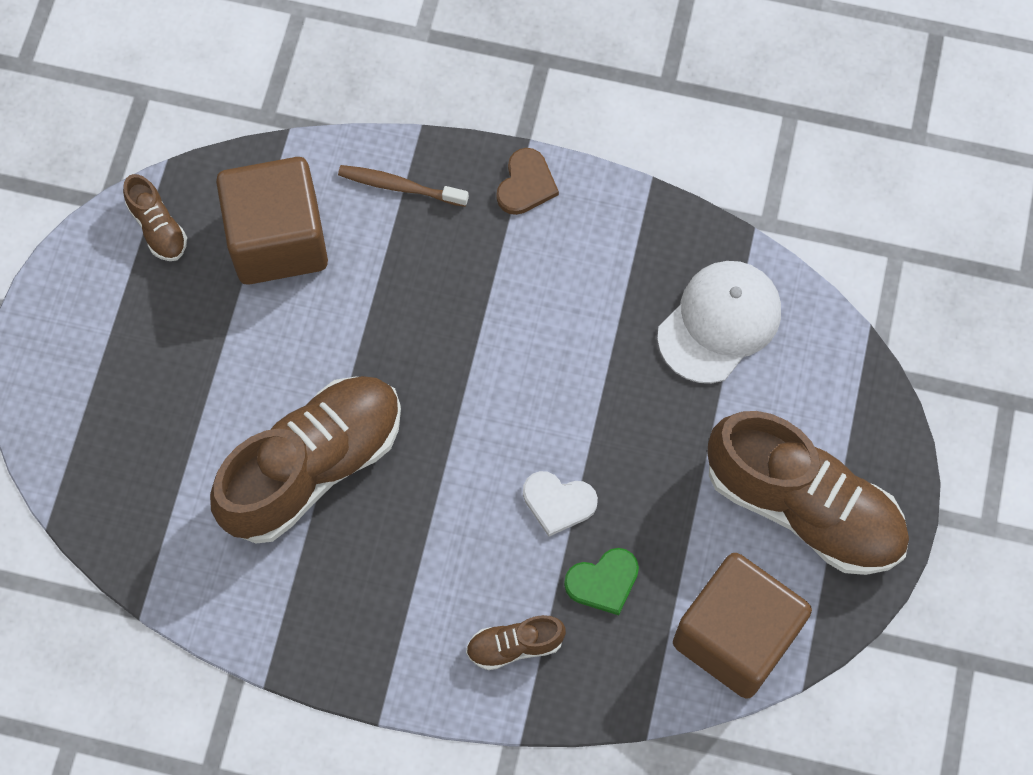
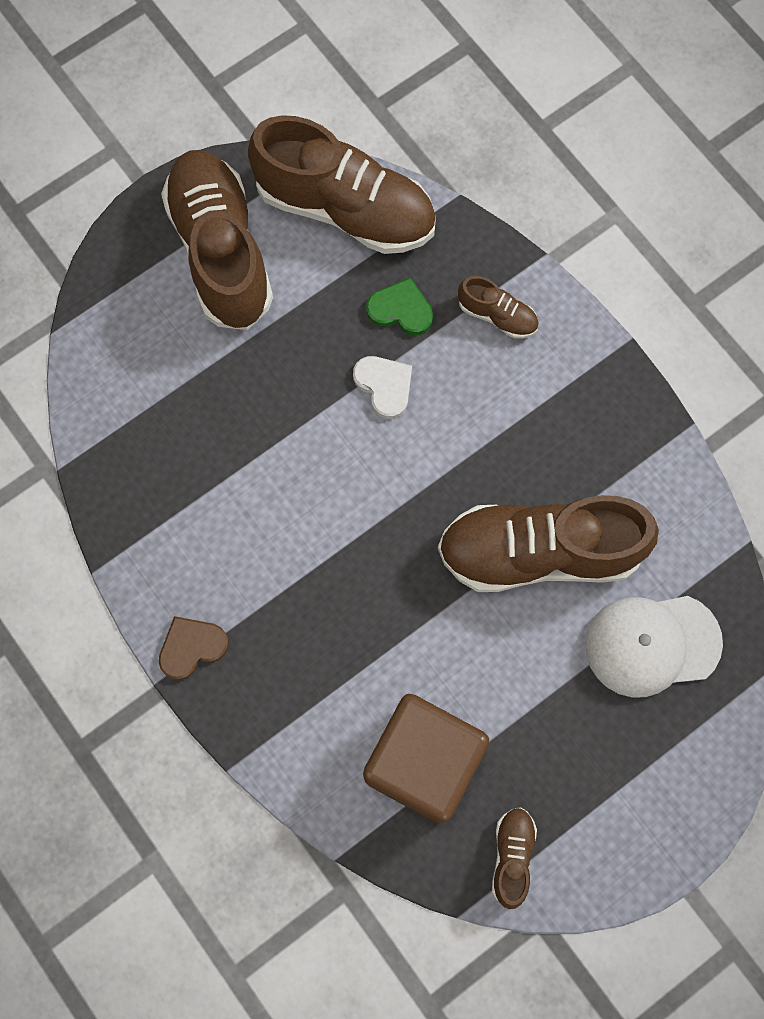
camera: 140 degrees left, 5 degrees up
(400, 186) = (290, 728): brown toothbrush -> none
(719, 322) = (152, 420): white cap -> white cap (652, 644)
(735, 636) = (345, 208): brown cube -> brown shoe

